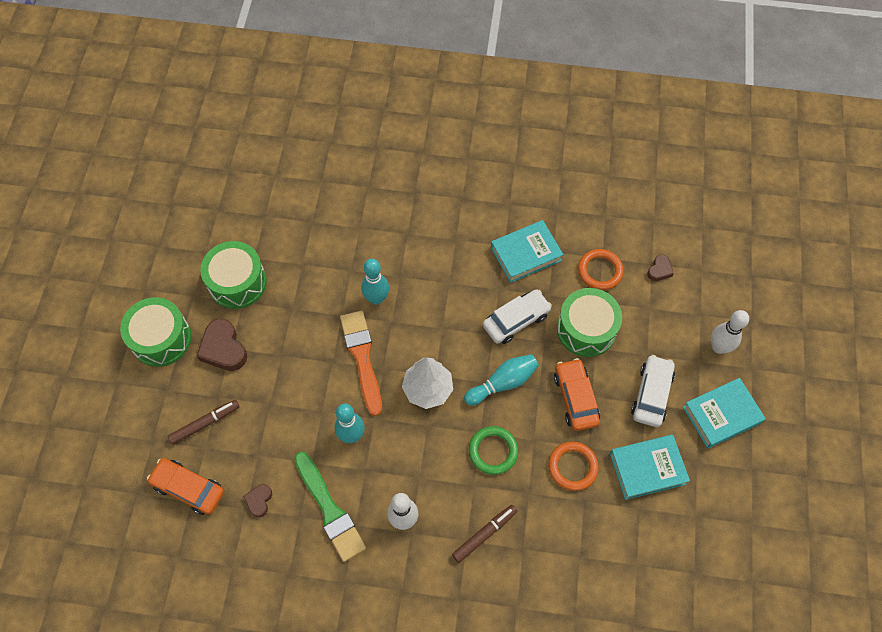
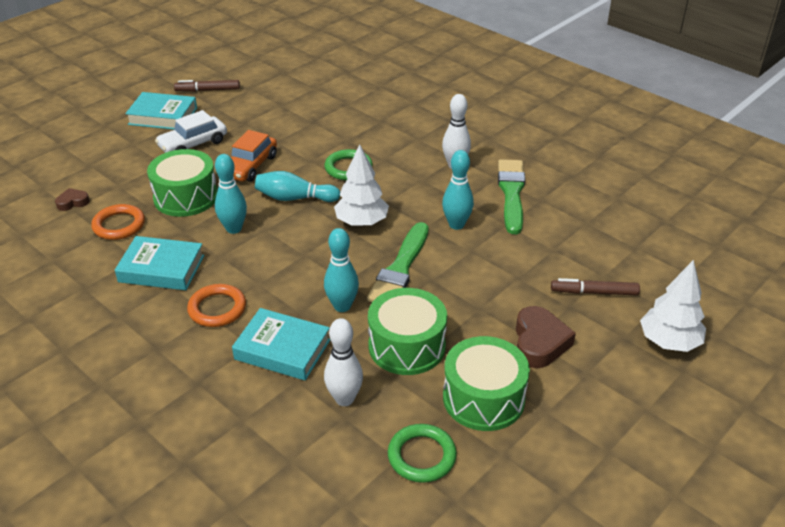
camera: 145 degrees left, 25 degrees down
(132, 404) = (669, 342): none -> white tree
(161, 339) = (609, 386): green drum -> green drum (407, 346)
(189, 488) = (634, 256): orange car -> none
(251, 224) = (421, 456): none -> green ring
(259, 501) = (570, 222): brown heart -> none
(362, 358) = (400, 269): orange brush -> green brush
(484, 534) = (401, 136): brown marker -> brown marker (208, 90)
(516, 320) = (234, 229): white car -> turquoise bowling pin
(572, 467) = (300, 138): orange ring -> orange ring (217, 309)
(647, 468) = (250, 116): turquoise book -> turquoise book (282, 349)
(718, 347) = (107, 144): white bowling pin -> white bowling pin (344, 399)

